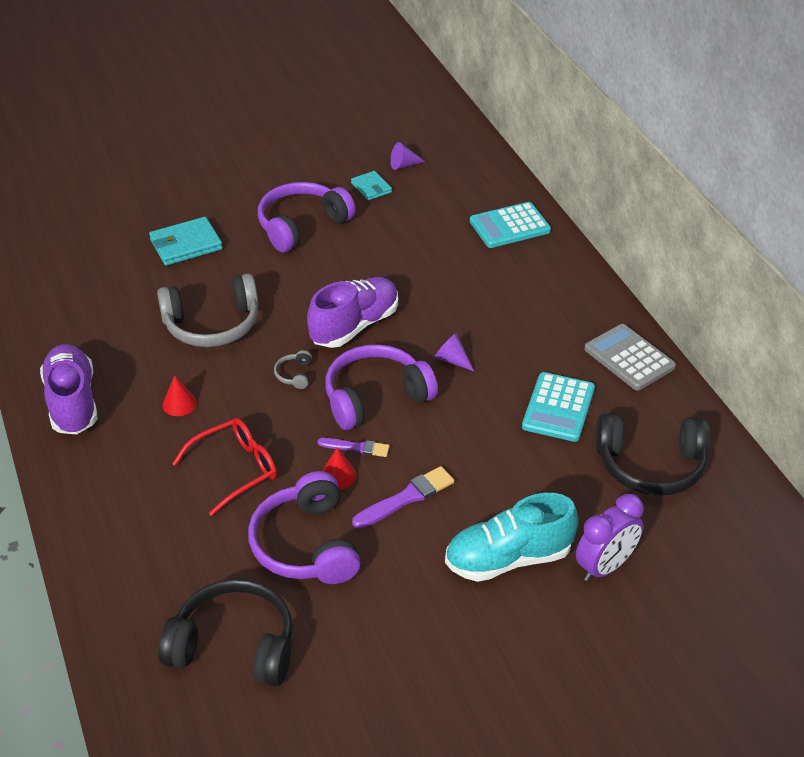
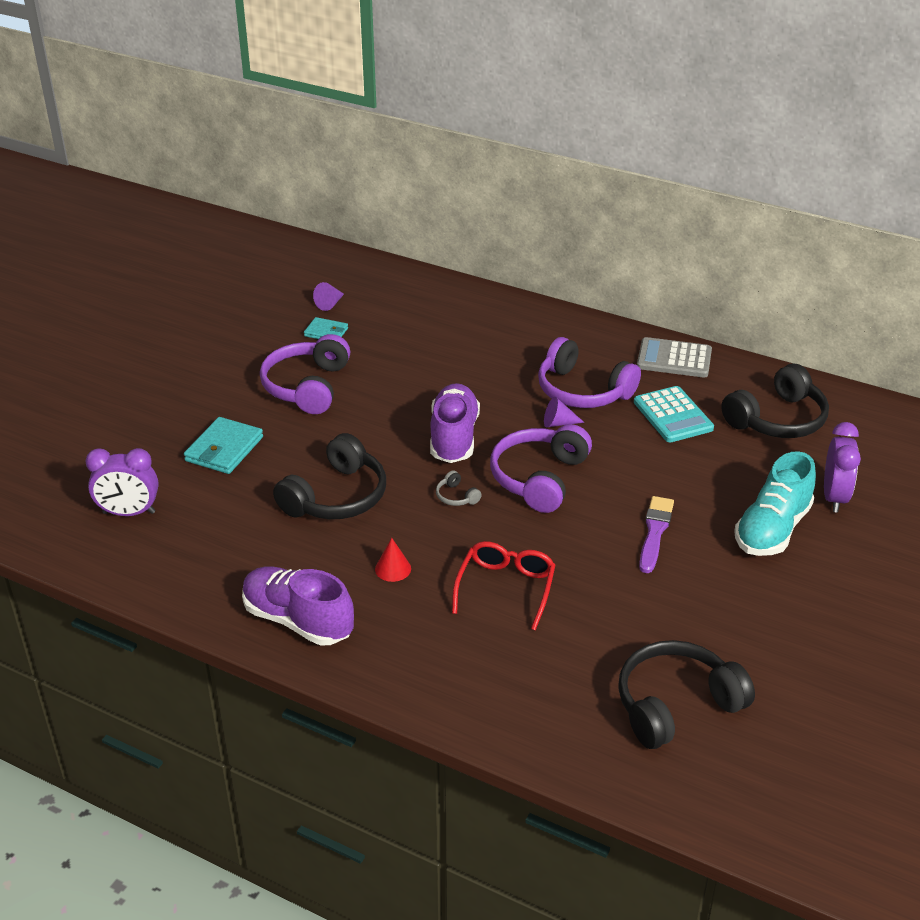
camera: 40 degrees left, 5 degrees down
(71, 259) = (129, 513): none -> purple clock
(212, 325) = (336, 497): grey headphones -> black headphones
(306, 545) = (630, 606): purple headphones -> purple headphones (582, 391)
(338, 475) = (587, 546): red cone -> none
(356, 447) = (574, 520): purple brush -> none
(509, 226) = (473, 311): turquoise calculator -> none

